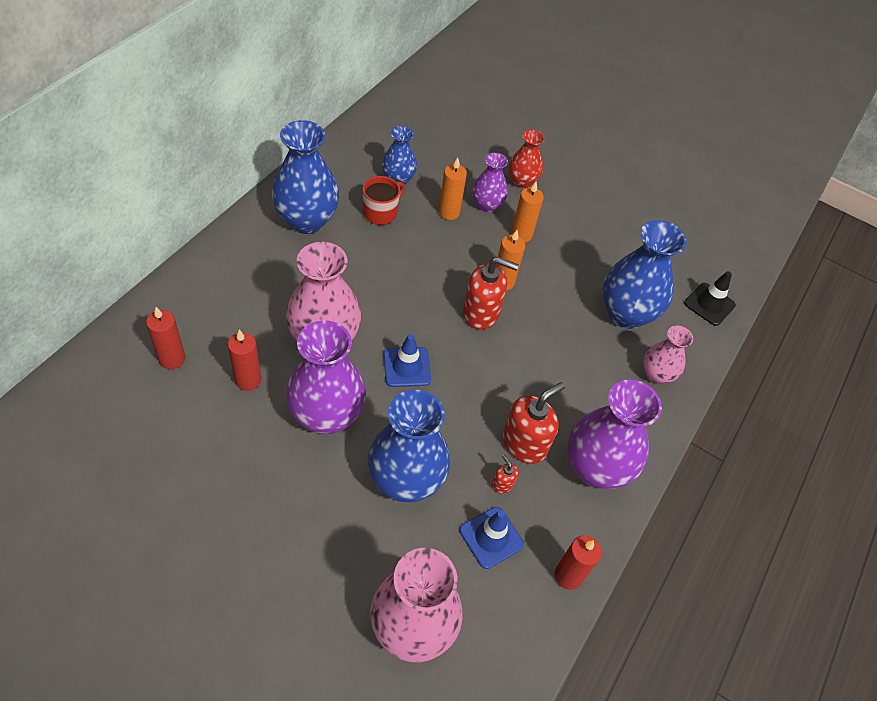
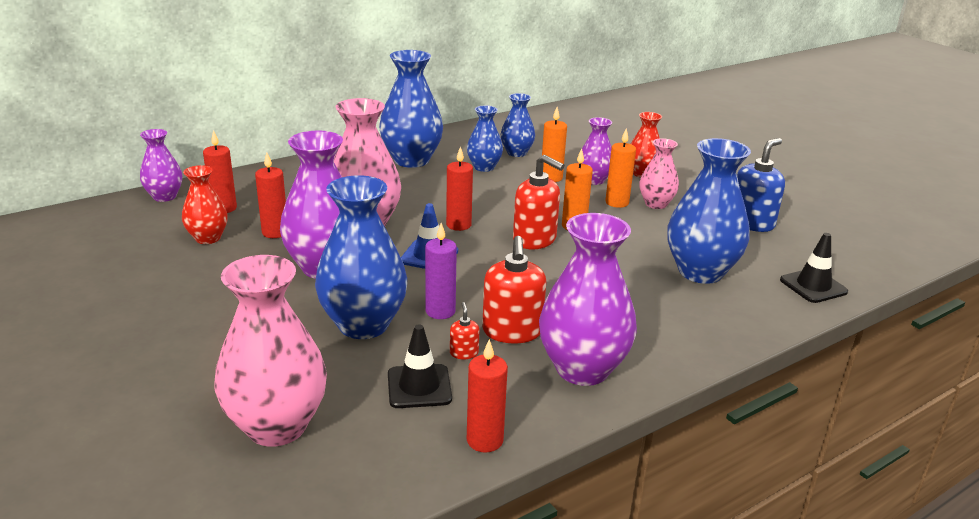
camera: 30 degrees right, 25 degrees down
(96, 360) = (164, 196): none -> purple vase
(189, 411) = (208, 238): none -> red vase
(381, 213) = (484, 167): red mug -> blue vase
(407, 312) = (458, 225): none -> red candle
(457, 439) = (440, 311): none -> purple candle
(491, 537) = (419, 386): blue traffic cone -> black traffic cone
(524, 443) = (512, 331): red soap dispenser -> red soap dispenser turned 105 degrees clockwise
(636, 232) = (751, 223): none -> blue soap dispenser
(656, 375) = (709, 320): pink vase -> pink vase (656, 204)

